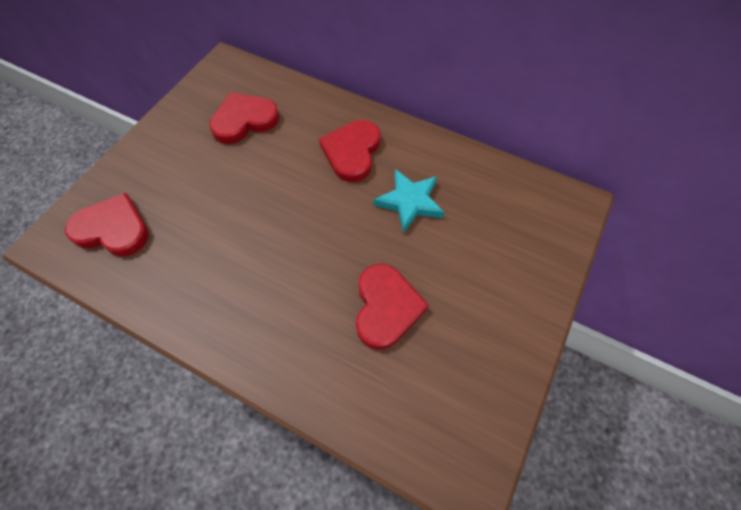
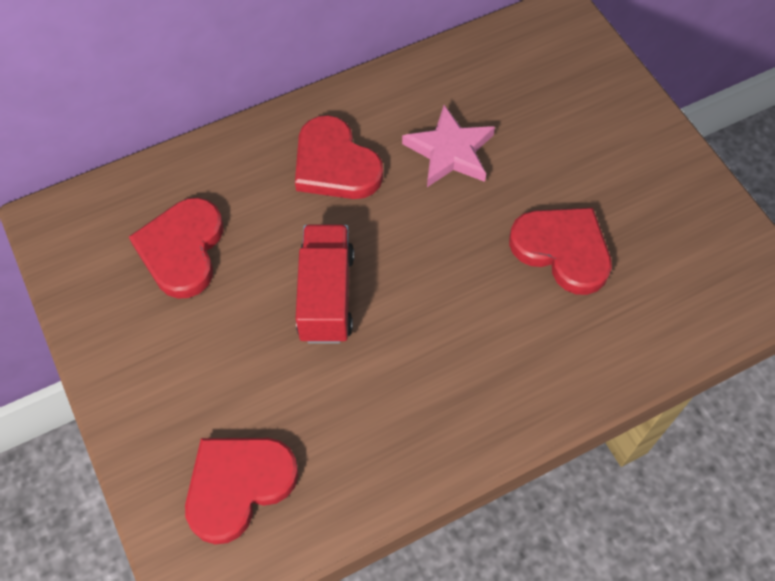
camera: 55 degrees left, 0 degrees up
(259, 199) = (326, 296): none -> red truck
(410, 202) = (450, 151): turquoise star -> pink star

